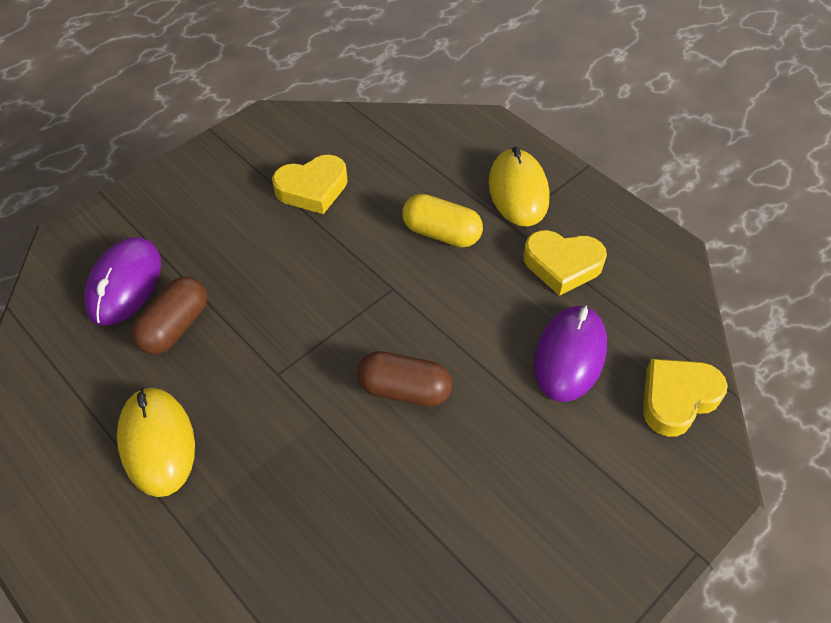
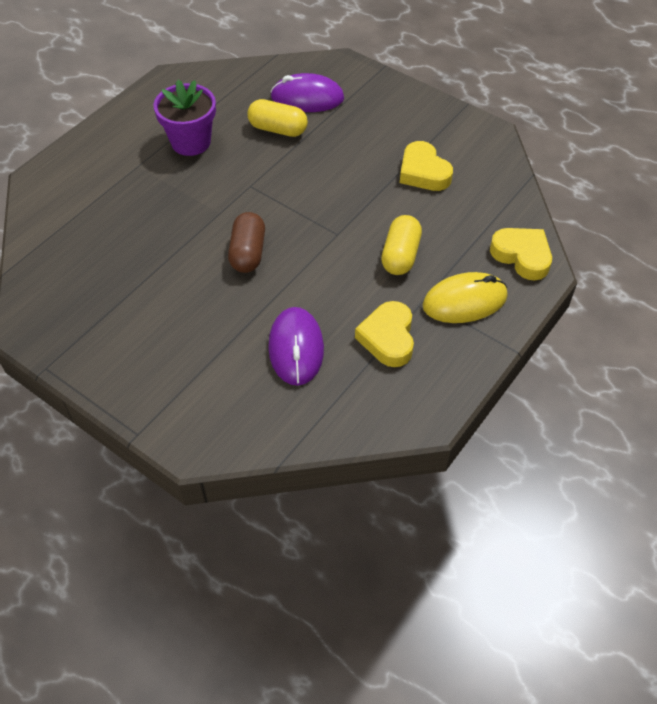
camera: 80 degrees right, 0 degrees up
(157, 443) = (191, 142): yellow mouse -> purple flower pot
(175, 326) = (278, 129): brown capsule -> yellow capsule
(570, 355) = (296, 348): purple mouse -> purple mouse turned 75 degrees clockwise
(677, 399) = (267, 422): yellow heart -> yellow heart (522, 256)

